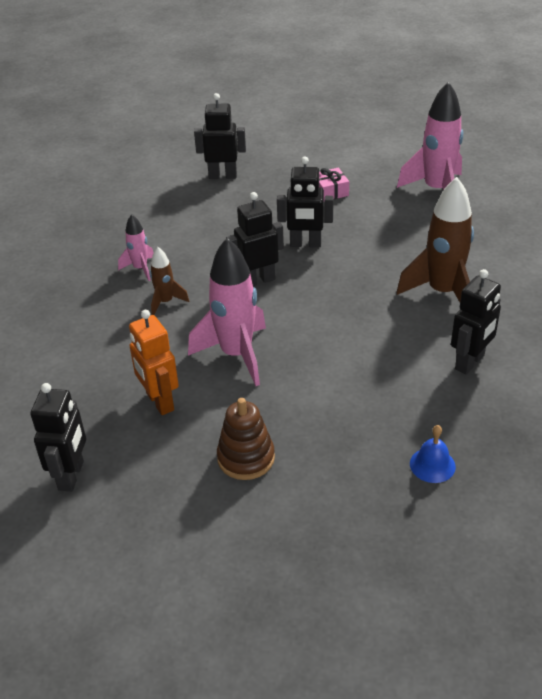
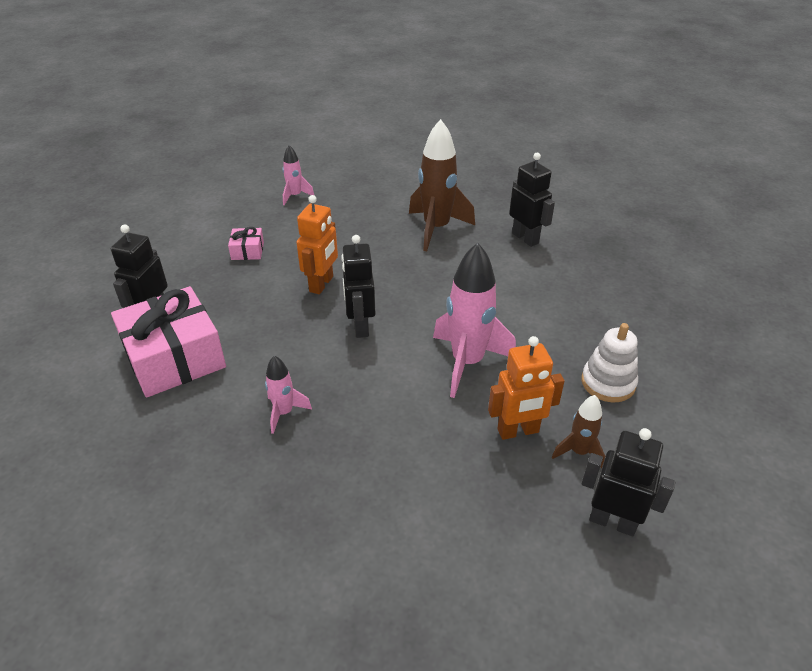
camera: 75 degrees left, 0 degrees up
(165, 302) = (358, 401): brown rocket -> brown rocket (579, 452)
(180, 201) = (174, 357): none -> pink gift
(246, 458) = (608, 383): brown stacking toy -> white stacking toy
(305, 244) = (322, 284): black robot -> orange robot
(432, 465) = (631, 283): blue bell -> none
(436, 190) = (295, 196): pink rocket -> pink rocket, size x0.51

